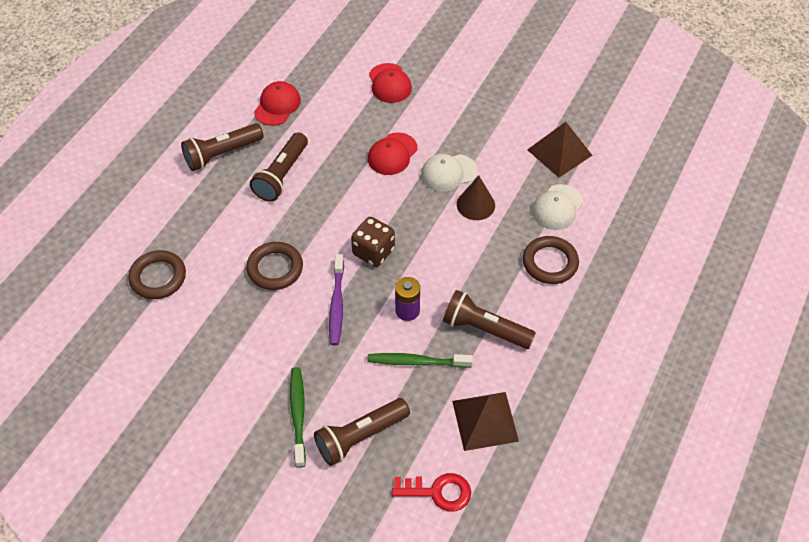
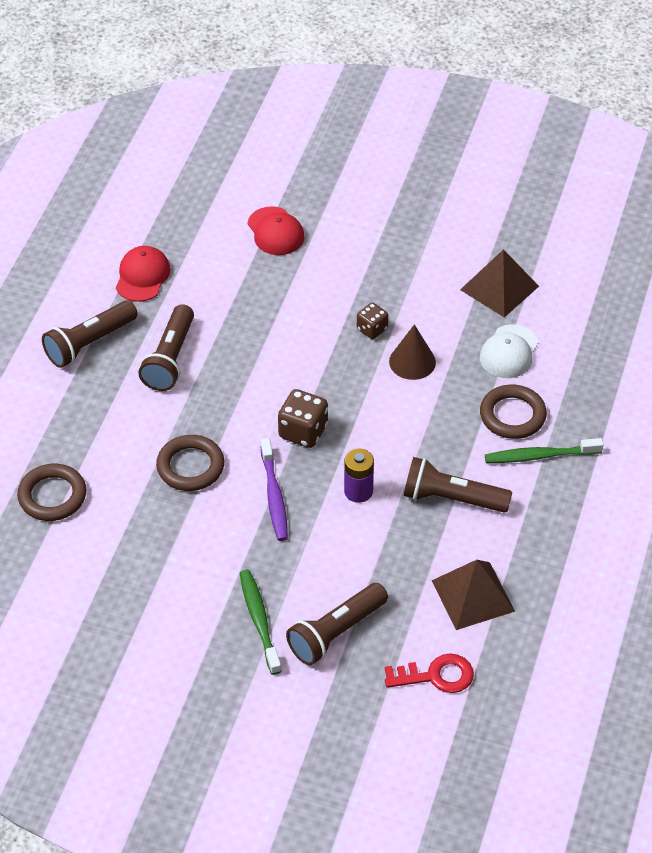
camera: 10 degrees left, 5 degrees down
(392, 154) = (299, 316): red cap -> none
(417, 362) = (382, 545): green toothbrush -> green toothbrush (540, 456)
(448, 173) = (372, 329): white cap -> brown dice

